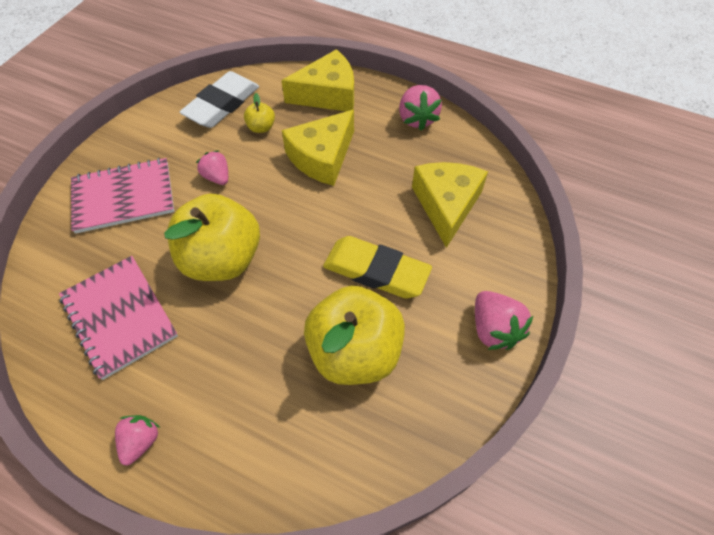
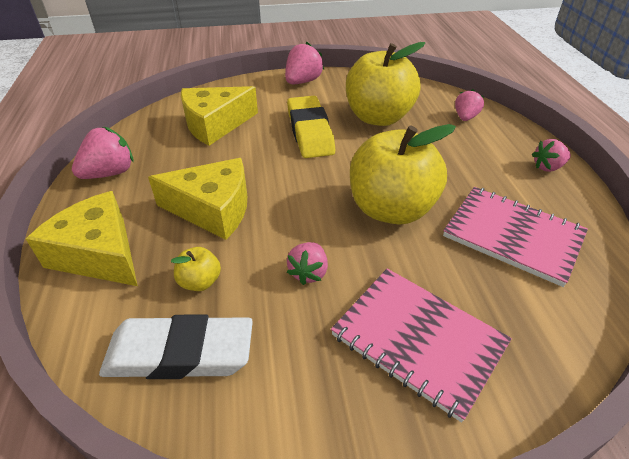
camera: 125 degrees left, 15 degrees down
(120, 316) = (512, 236): pink notebook -> pink notebook turned 75 degrees counterclockwise
(282, 449) = (465, 117): none -> pink strawberry

